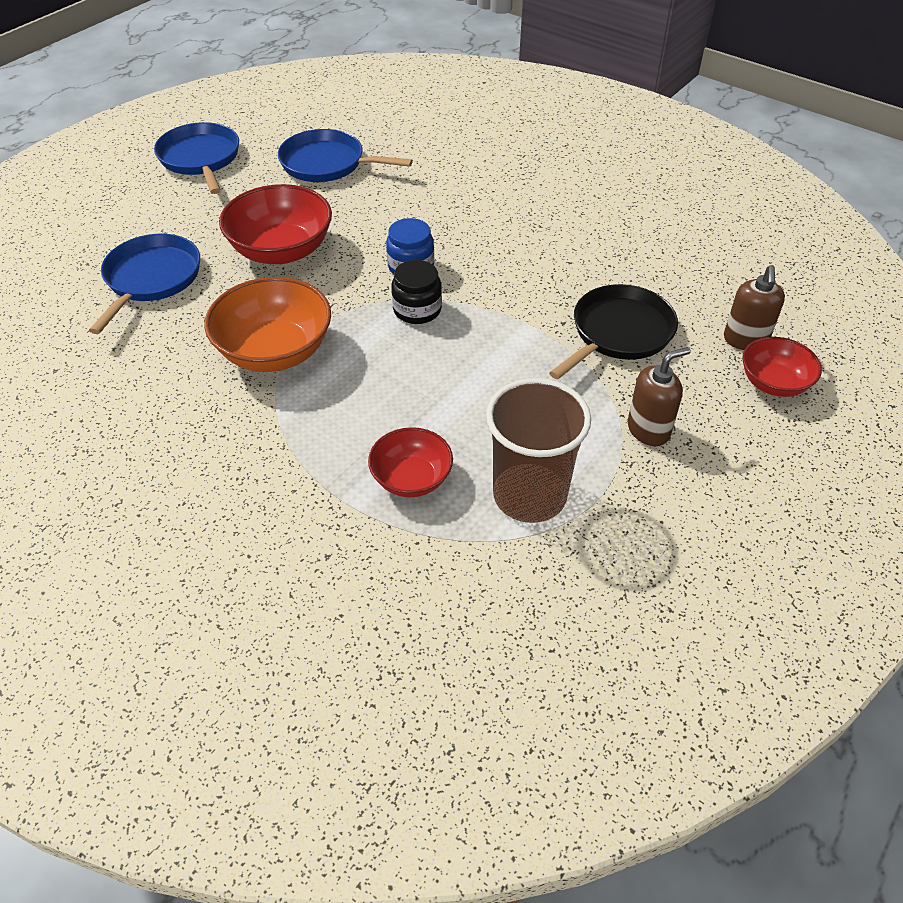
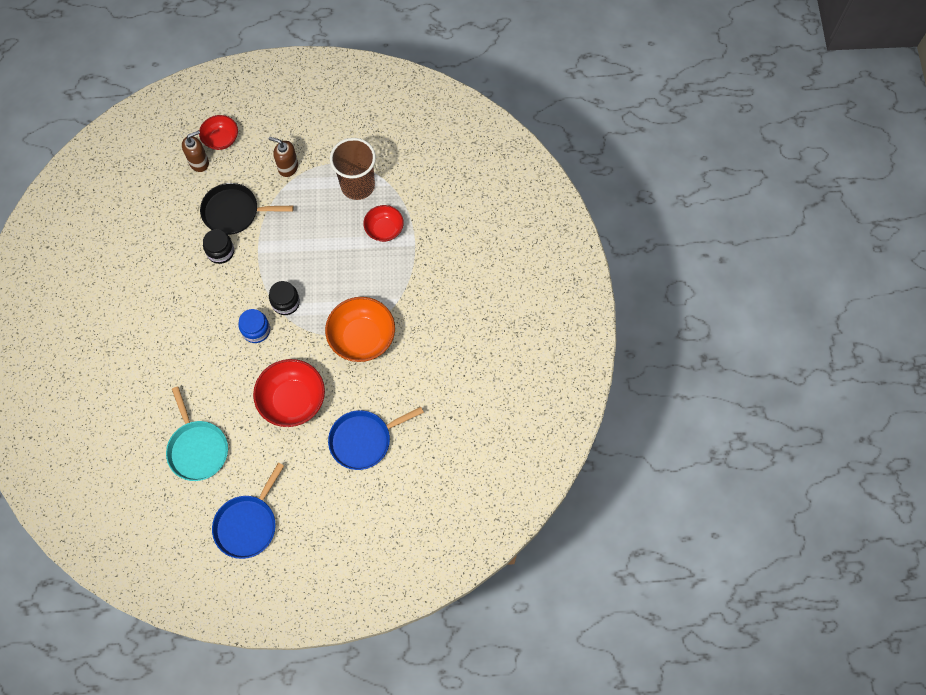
camera: 130 degrees left, 20 degrees up
(327, 163) = (197, 449): blue pan -> turquoise pan
(564, 291) = (220, 251): none -> black jar

